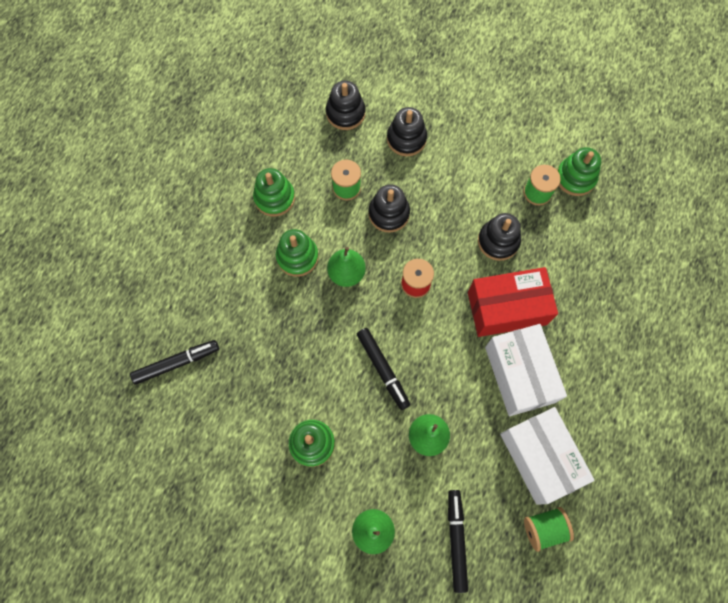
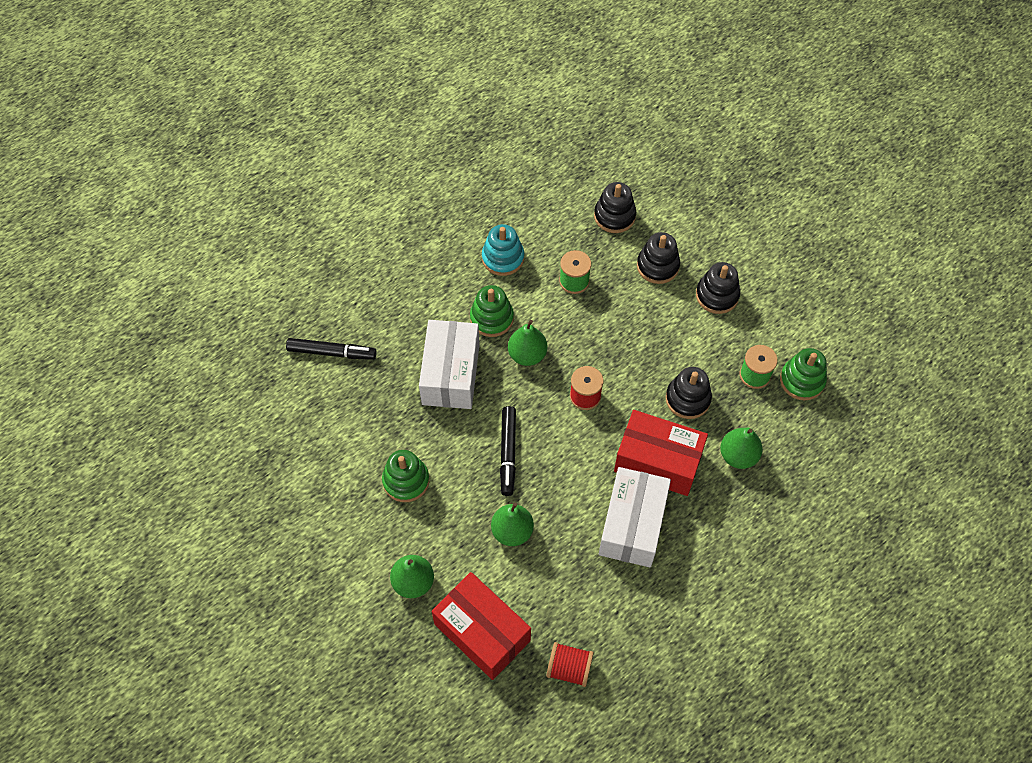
camera: 30 degrees right, 10 degrees down
(274, 198) = (503, 258): green stacking toy -> turquoise stacking toy
(389, 213) = (599, 323): black stacking toy -> black stacking toy (717, 295)
(456, 540) = (482, 632): black marker -> red box
(539, 457) = (604, 606): white box -> white box (450, 374)
(544, 528) = (569, 668): green spool -> red spool
(565, 268) = (738, 455): none -> green pear

